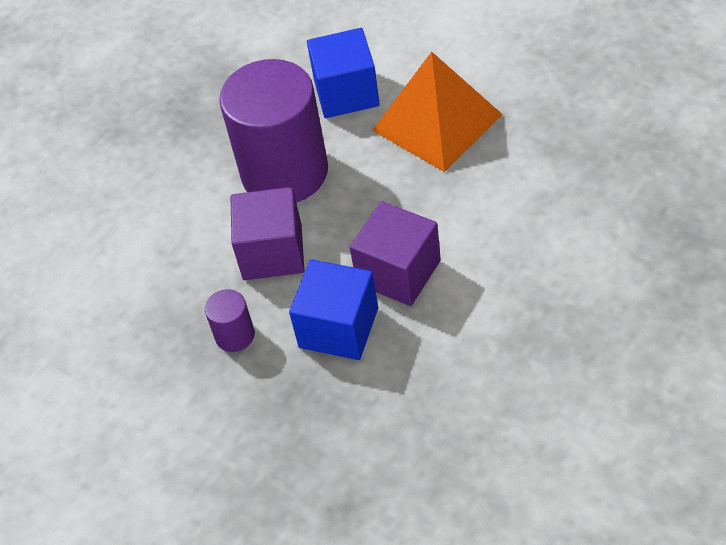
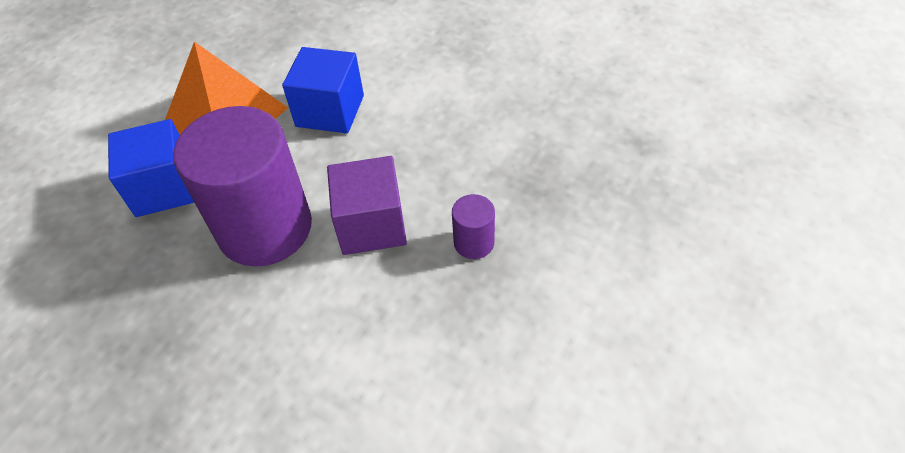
camera: 100 degrees left, 0 degrees up
(338, 328) = (462, 164): blue cube -> blue cube (330, 111)
(398, 272) = (401, 129): purple cube -> none

